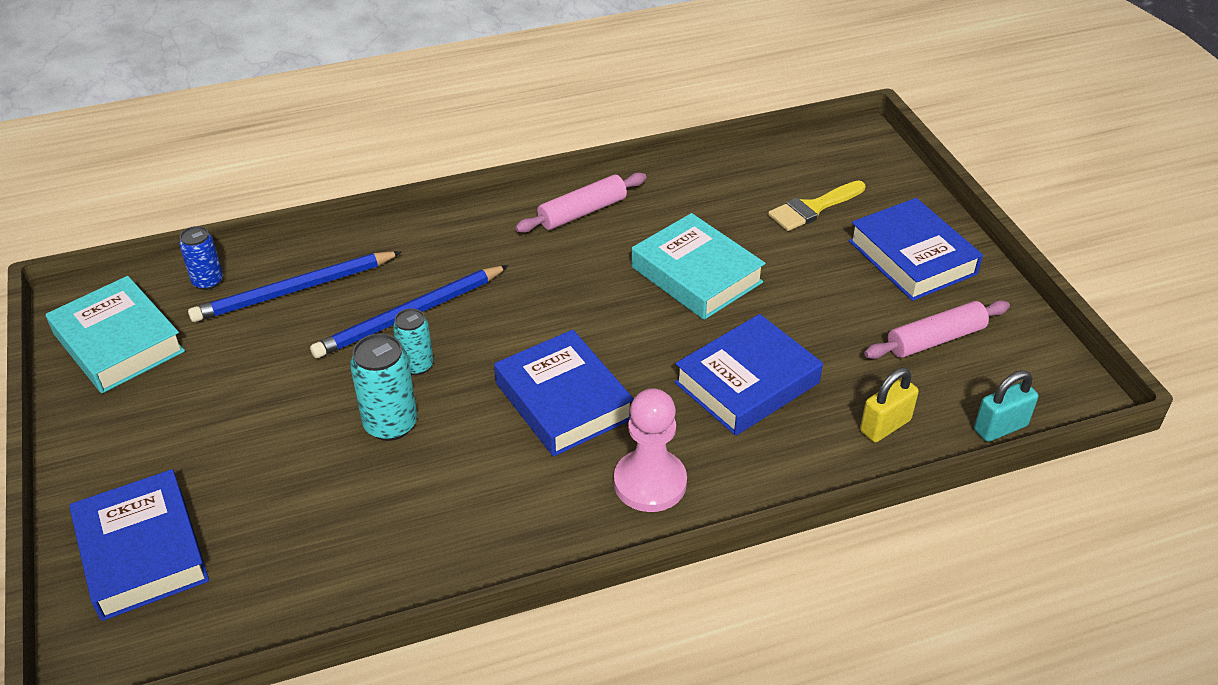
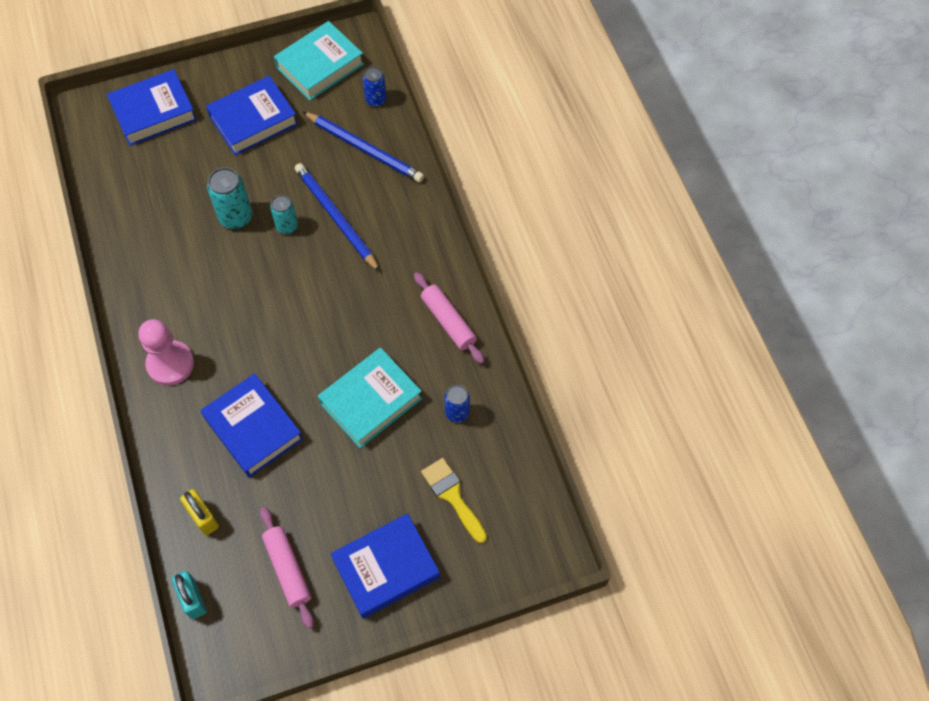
camera: 90 degrees right, 20 degrees up
(294, 290) = (364, 149): blue pencil -> blue pencil turned 150 degrees clockwise
(563, 401) = (247, 313): blue book -> blue book (253, 120)
(706, 205) = (457, 412): none -> blue can

